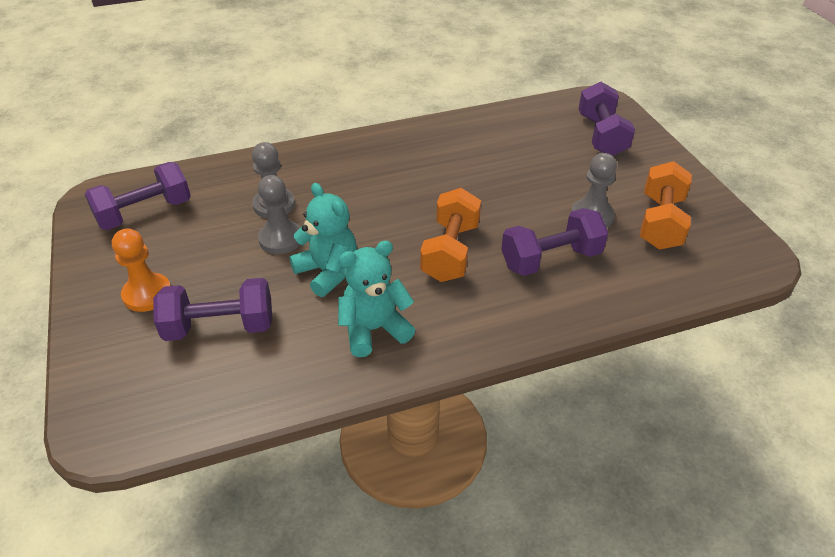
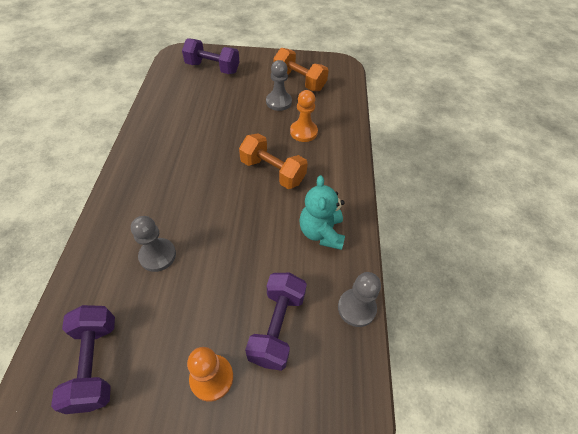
camera: 70 degrees left, 10 degrees up
(281, 239) = (202, 261): grey pawn -> grey pawn (356, 308)
(327, 272) = (255, 242): turquoise teddy bear -> none
(550, 259) = (303, 132): purple dumbbell -> orange pawn

